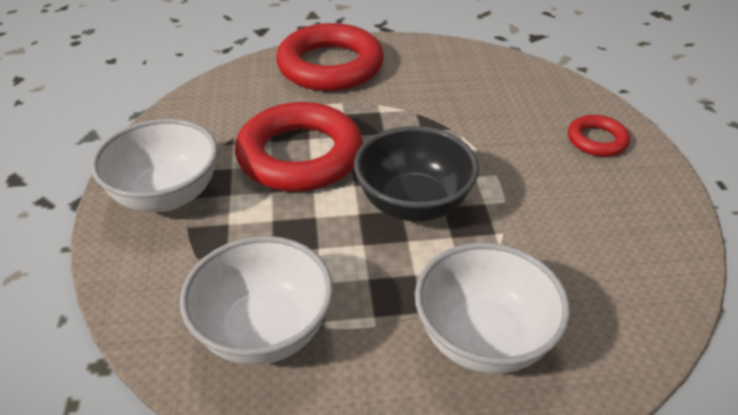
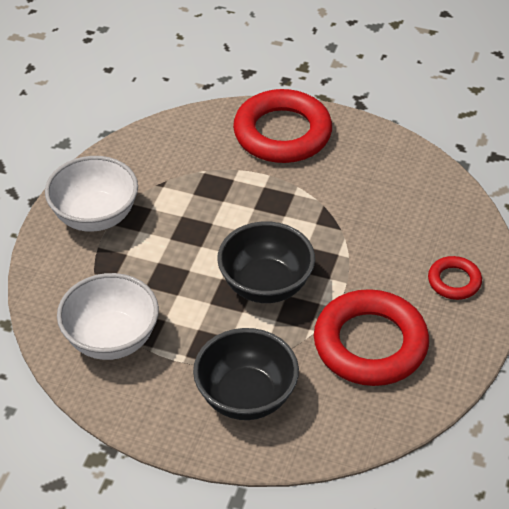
camera: 25 degrees right, 5 degrees up
(300, 155) = (207, 214): red ring -> red ring (370, 344)
(483, 338) = (246, 396): white bowl -> black bowl

